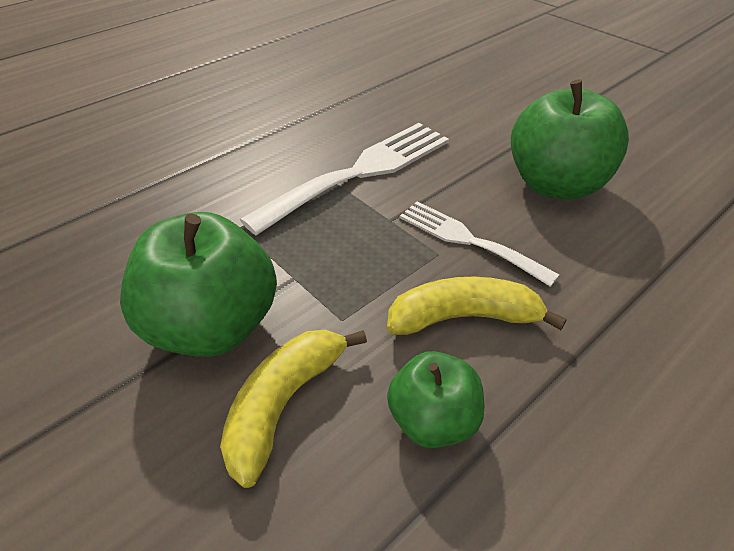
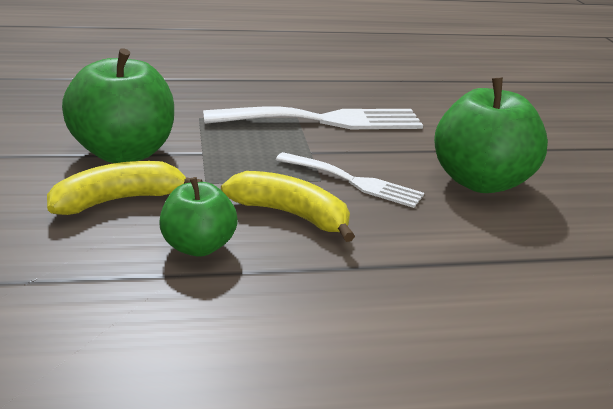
camera: 30 degrees right, 15 degrees down
(468, 240) = (354, 182): white fork -> white fork turned 135 degrees clockwise

